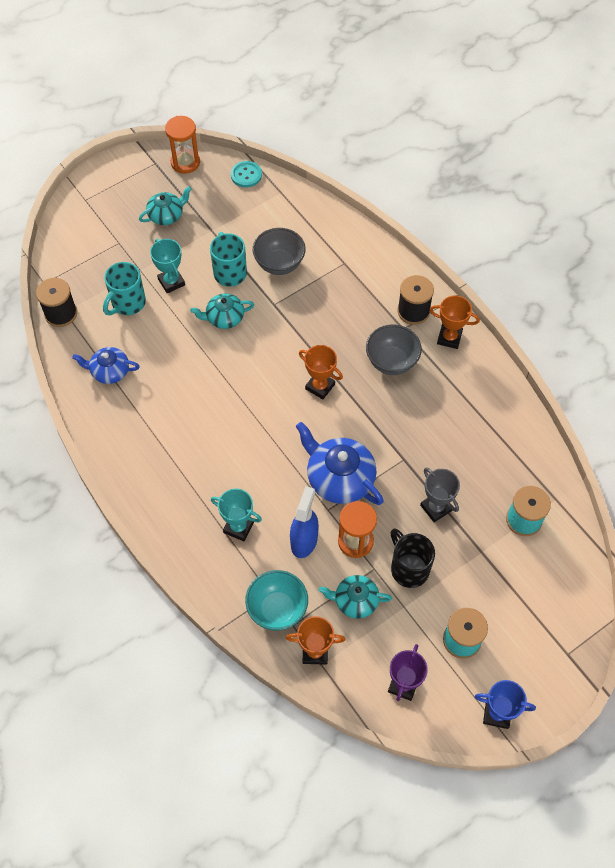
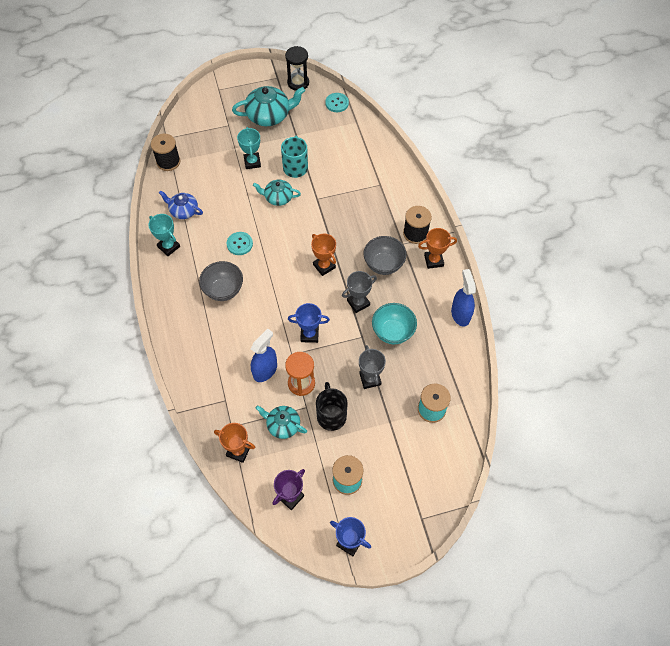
camera: 20 degrees right, 0 degrees up
(127, 303) = (216, 168): turquoise mug -> none
(166, 215) = (269, 115): turquoise teapot -> turquoise teapot, size x1.65
(185, 162) = (298, 83): orange hourglass -> black hourglass
(201, 392) = (239, 244): none -> turquoise button
(238, 527) = (224, 346): turquoise trophy -> turquoise trophy (168, 247)
(277, 609) = (225, 412): turquoise bowl -> turquoise bowl (392, 332)
(279, 264) = (333, 172): grey bowl -> grey bowl (223, 290)
(339, 478) = (309, 334): blue teapot -> blue trophy
(381, 419) = (358, 303): none -> grey trophy
(449, 338) = (433, 260): orange trophy -> orange trophy turned 45 degrees counterclockwise
(508, 393) = (460, 314): none -> blue spray bottle

